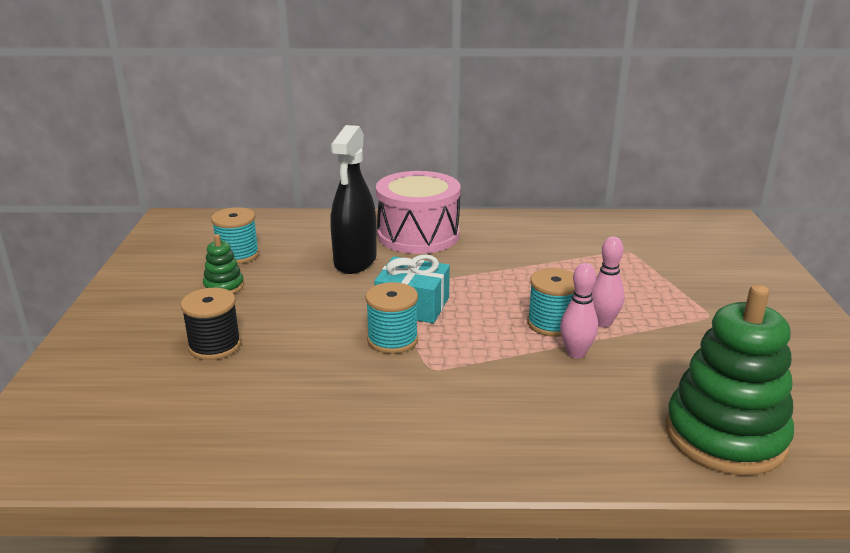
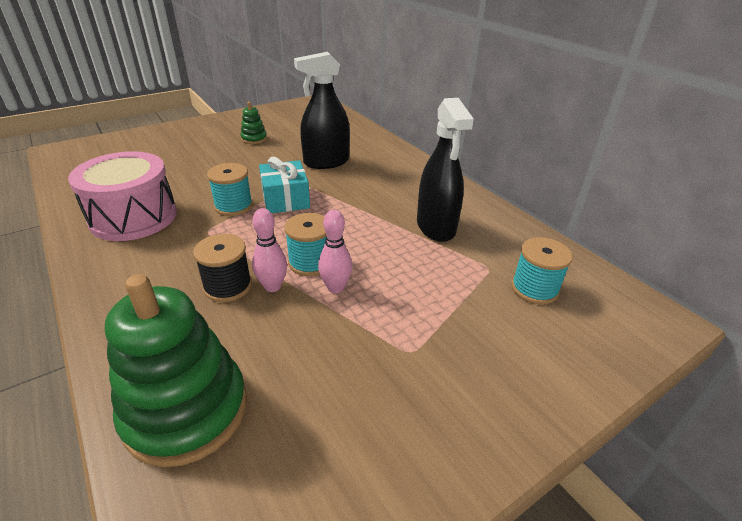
camera: 55 degrees right, 10 degrees up
(215, 346) = (187, 159): black spool -> black spool (228, 286)
(238, 255) = (295, 129): turquoise spool -> turquoise spool (534, 289)
(418, 235) = (390, 170): pink drum -> pink drum (134, 217)
(548, 250) = (436, 227): none -> black spray bottle

